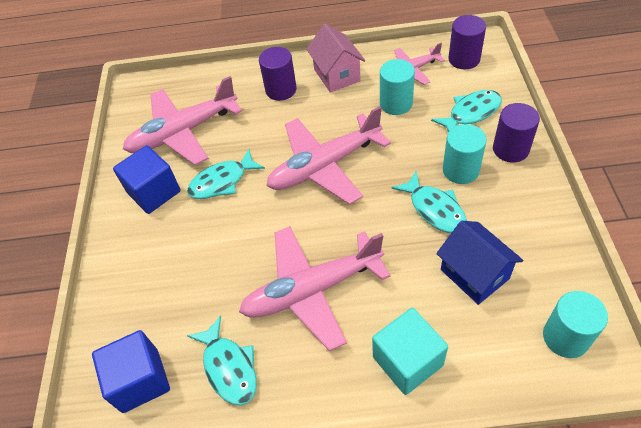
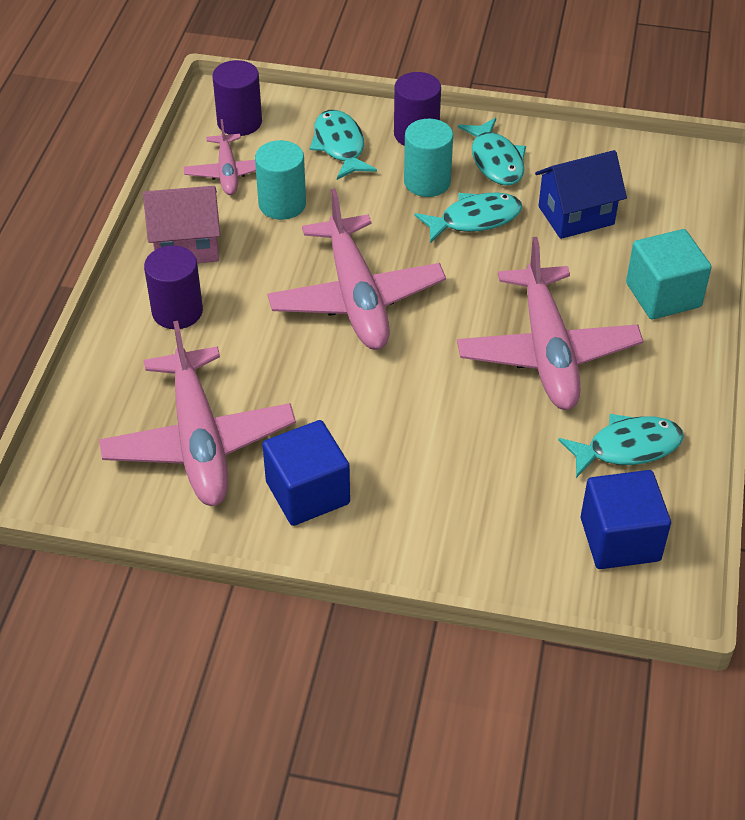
camera: 80 degrees left, 5 degrees down
(222, 181) = (328, 409): turquoise fish -> turquoise fish (496, 161)
(565, 337) = (670, 178): turquoise cylinder -> none

